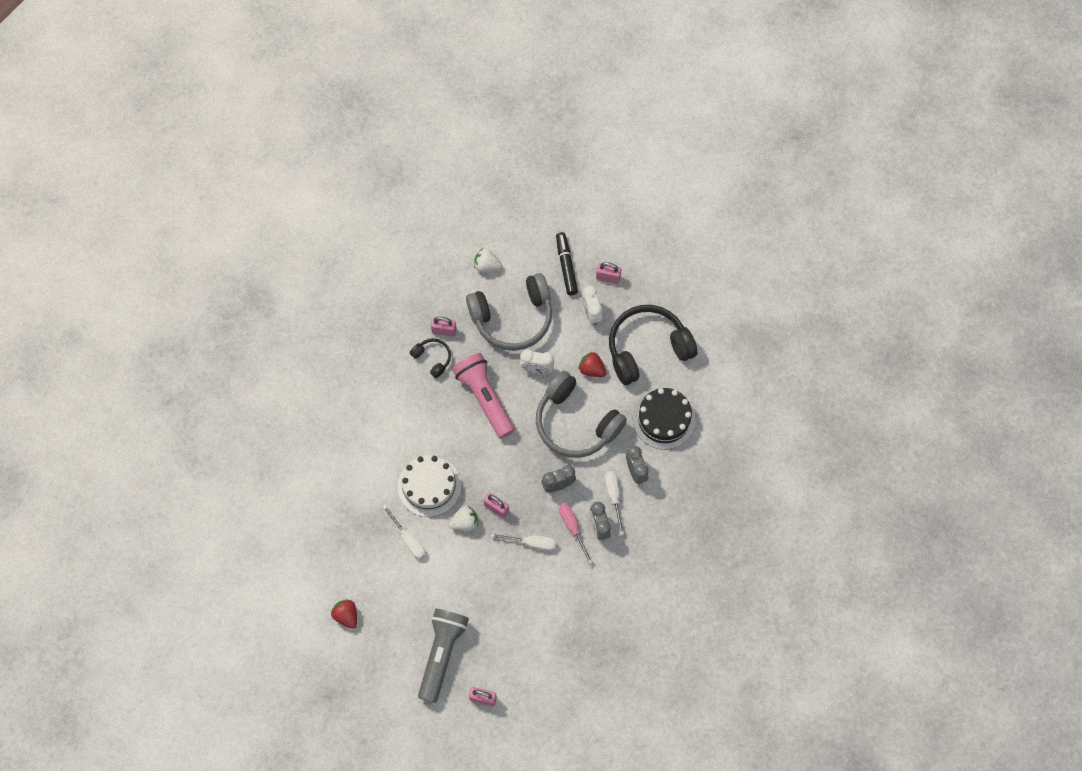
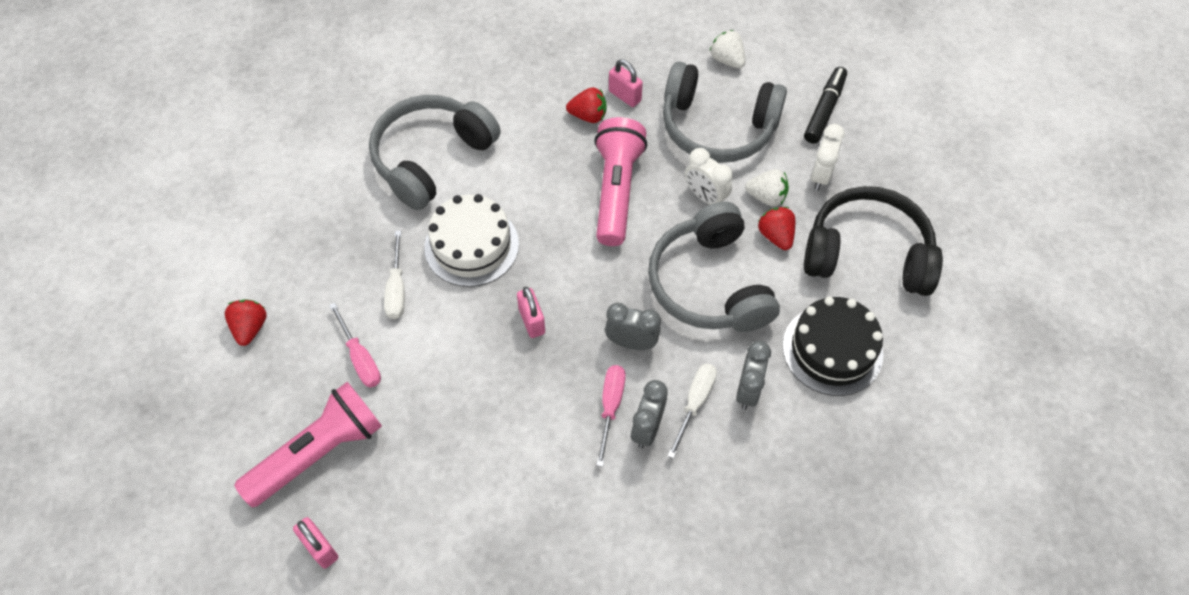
camera: 35 degrees right, 10 degrees down
(362, 447) = (432, 158): none -> grey headphones
(421, 591) = (360, 358): none -> pink screwdriver
(432, 358) = (588, 116): black headphones -> red strawberry
(441, 654) = (318, 452): grey flashlight -> pink flashlight
(465, 522) = (479, 312): white strawberry -> white strawberry (766, 197)
(531, 543) = (543, 390): white screwdriver -> none
(608, 277) = (869, 149): pink padlock -> none

